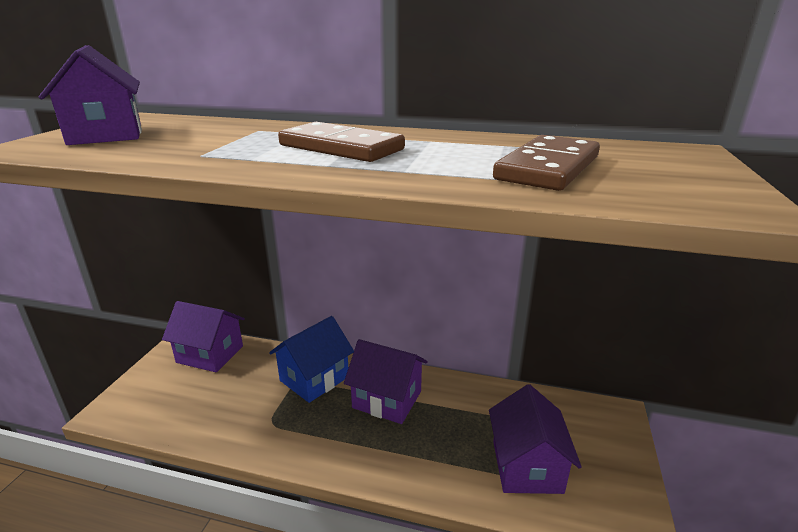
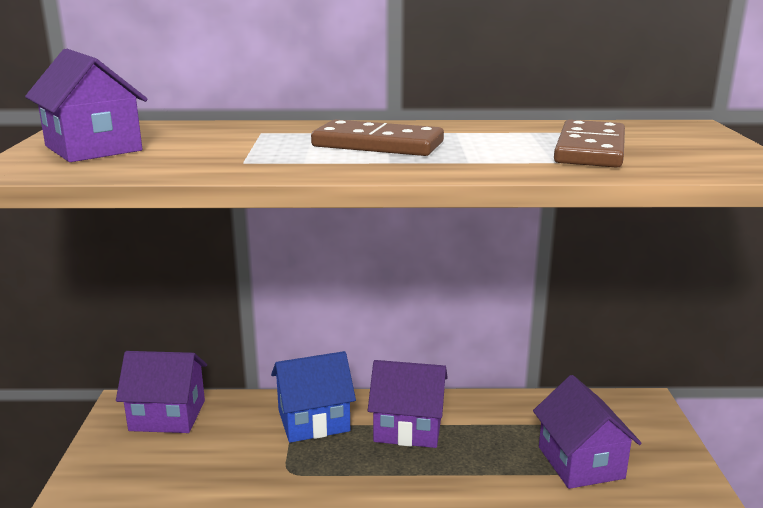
camera: 15 degrees left, 5 degrees down
(314, 378) = (313, 421): blue house -> blue house turned 45 degrees clockwise

